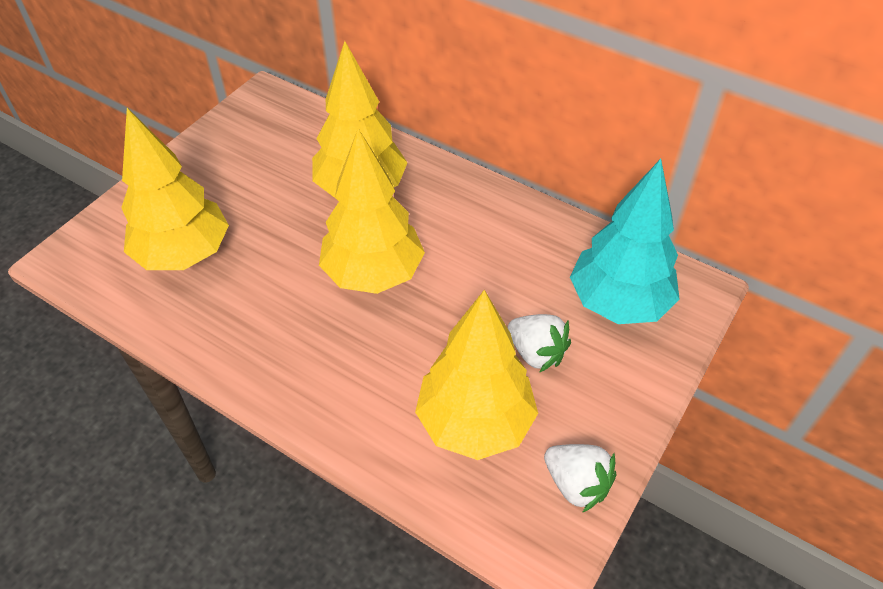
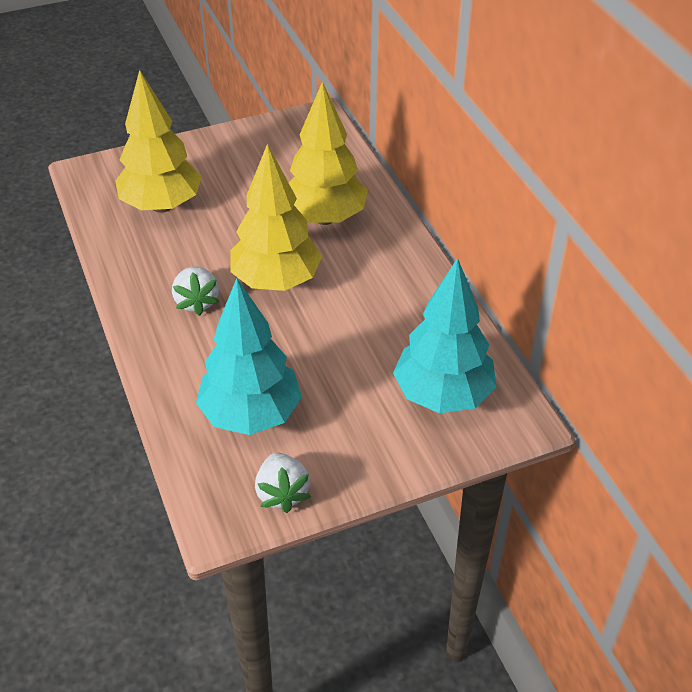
camera: 35 degrees right, 5 degrees down
(475, 423) = (251, 415): yellow tree -> turquoise tree
(536, 353) = (341, 395): white strawberry -> white strawberry (197, 302)

